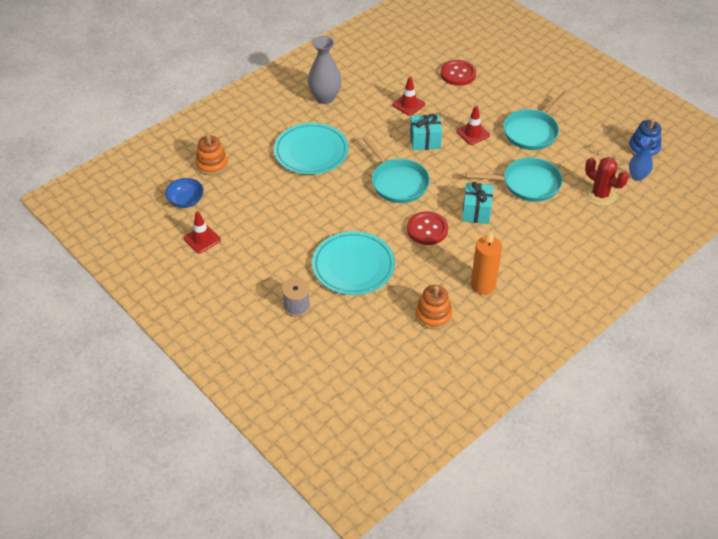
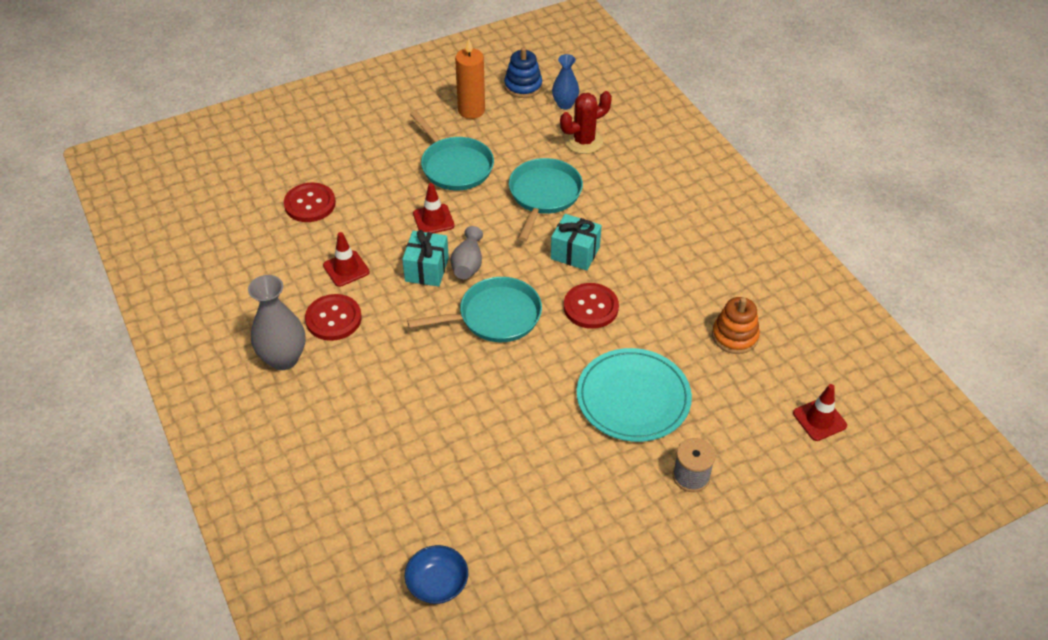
camera: 75 degrees left, 0 degrees up
(202, 239) = (529, 574): red traffic cone -> red traffic cone (819, 419)
(212, 164) = (368, 534): orange stacking toy -> none
(311, 151) = (394, 399): turquoise plate -> none
(364, 110) = (333, 319): none -> red button
(439, 159) = (468, 264): none -> grey vase
(483, 285) = (697, 279): orange candle -> orange candle (471, 110)

